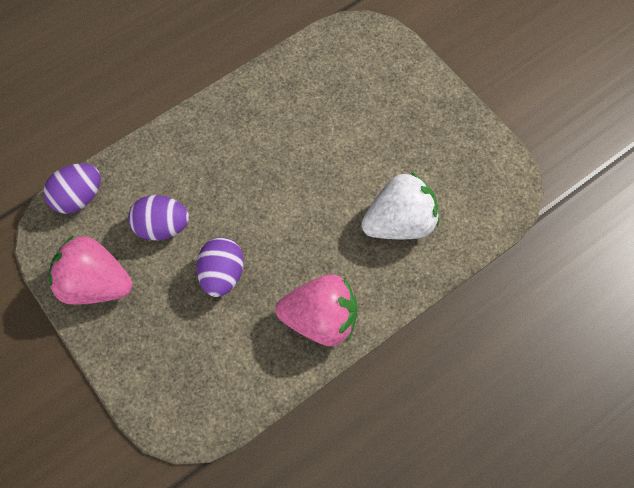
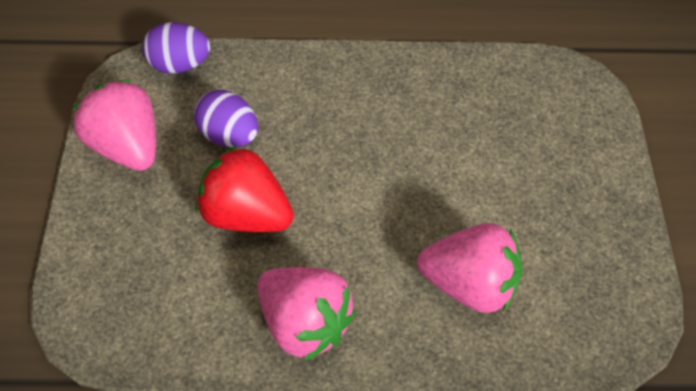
camera: 35 degrees right, 10 degrees down
(222, 274) = (246, 215): purple egg -> red strawberry
(399, 222) = (469, 285): white strawberry -> pink strawberry

